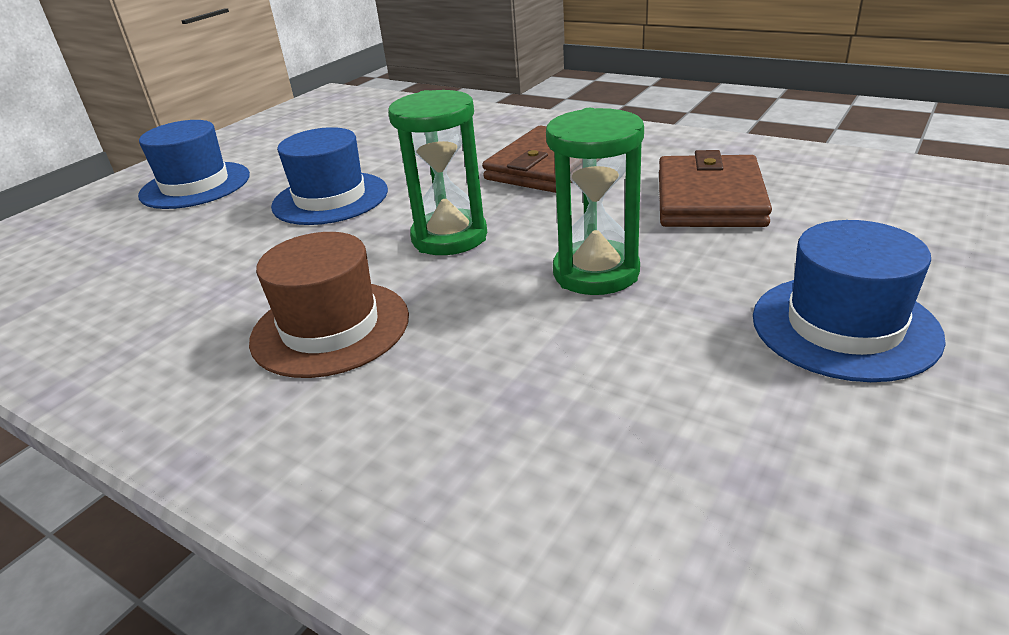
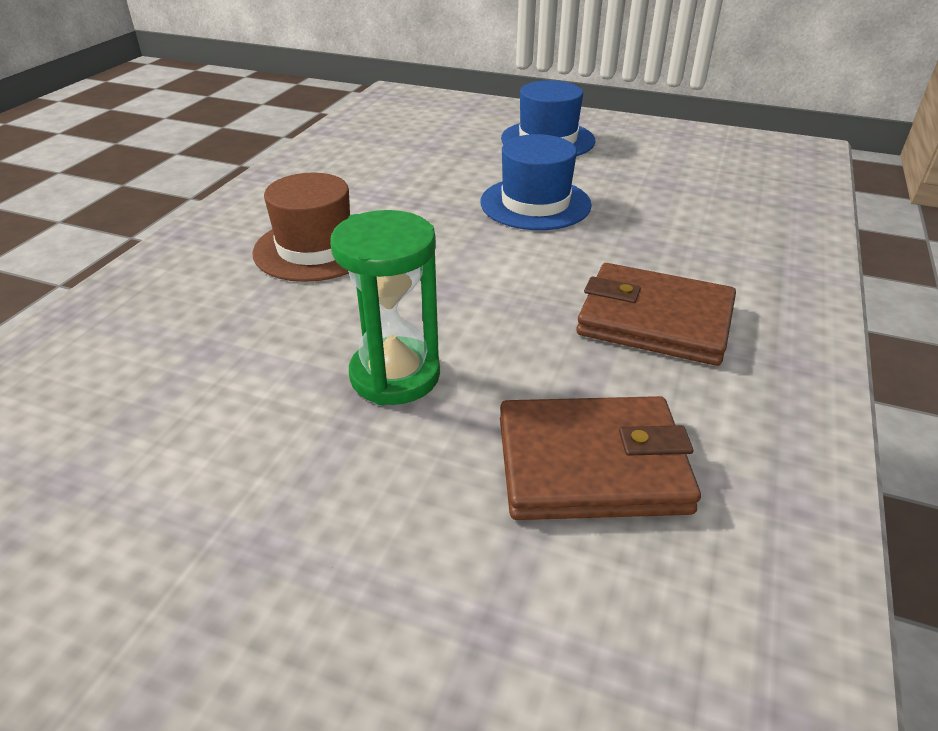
camera: 75 degrees right, 5 degrees up
(449, 237) = (464, 279): green hourglass -> none
(844, 326) = (268, 572): blue hat -> none

